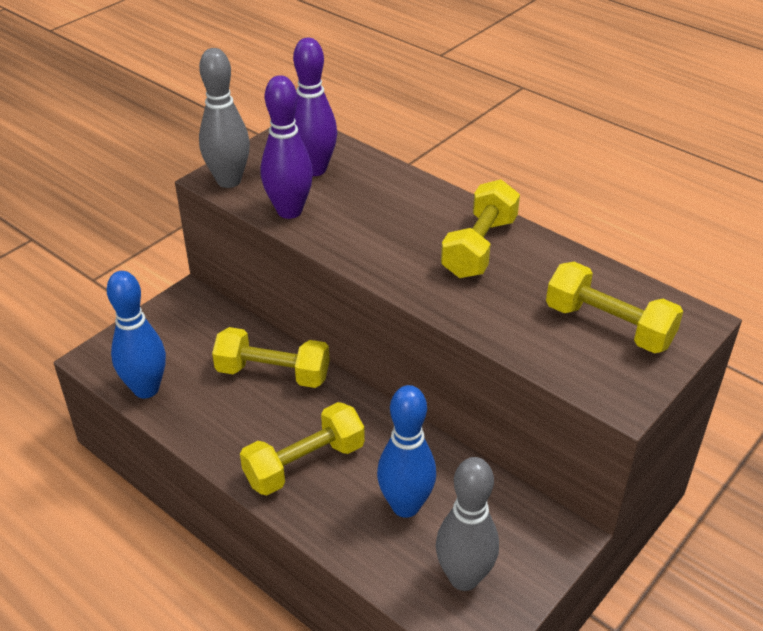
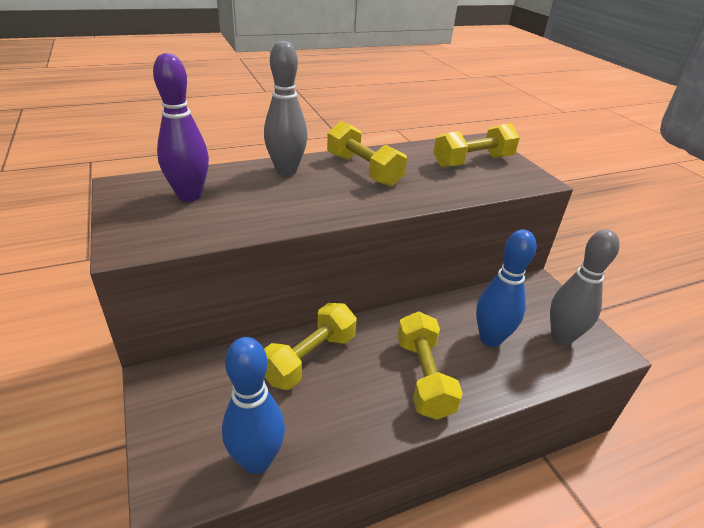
camera: 65 degrees left, 5 degrees down
(229, 181) = (142, 240): grey bowling pin -> grey bowling pin (286, 171)
(289, 211) = (231, 224): purple bowling pin -> none

